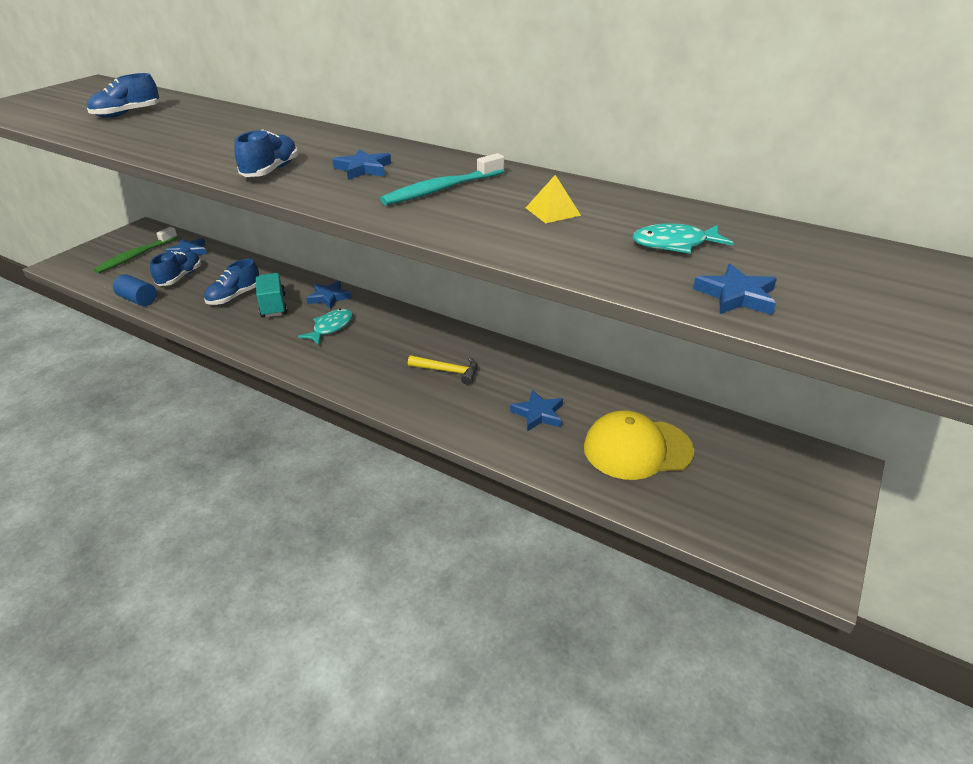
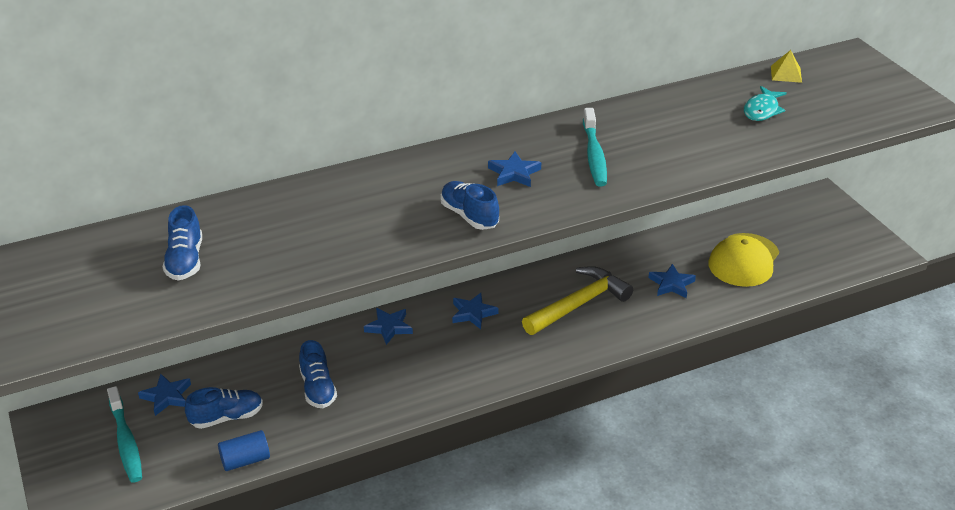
camera: 55 degrees left, 0 degrees up
(135, 256) = (126, 442): green toothbrush -> turquoise toothbrush
(180, 277) = (226, 417): blue shoe -> blue shoe turned 105 degrees clockwise
(273, 306) = (366, 367): turquoise truck -> none
(331, 327) = (446, 344): turquoise fish -> none
(448, 371) = (579, 304): yellow hammer -> yellow hammer, size x1.79
(553, 211) = (676, 128): yellow pyramid -> yellow pyramid (786, 74)
(736, 296) = (836, 121): blue star -> blue star (473, 313)

